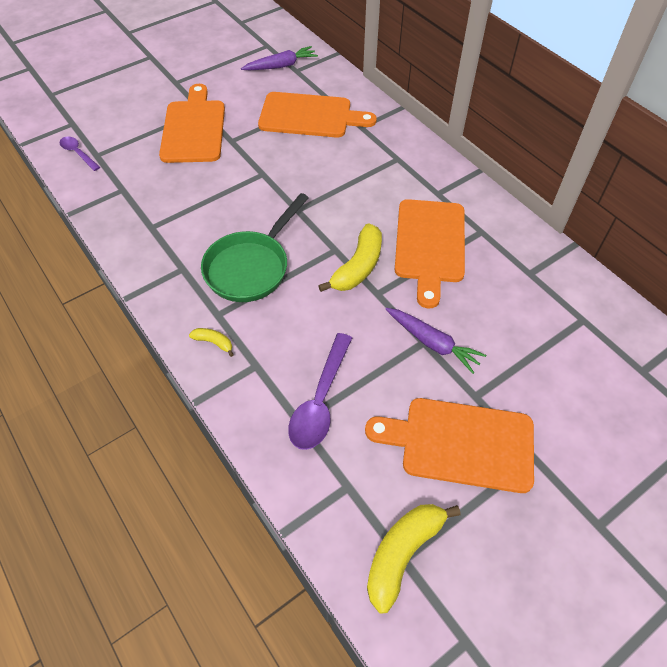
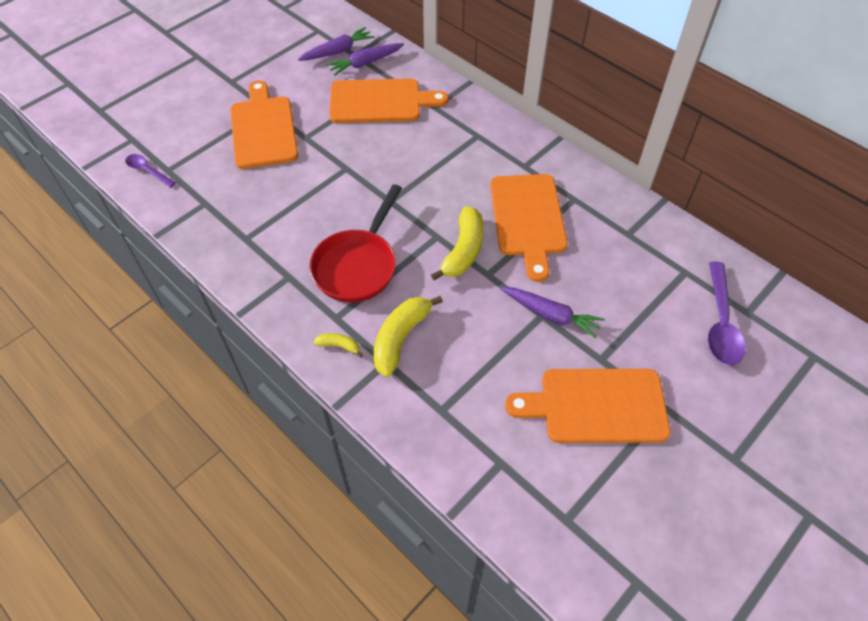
camera: 10 degrees left, 0 degrees up
(251, 267) = (358, 265): green pan -> red pan
(304, 79) = (365, 63): none -> purple carrot
(320, 400) = (457, 386): purple spoon -> purple spoon (720, 323)
(403, 553) = (565, 515): yellow banana -> yellow banana (401, 338)

